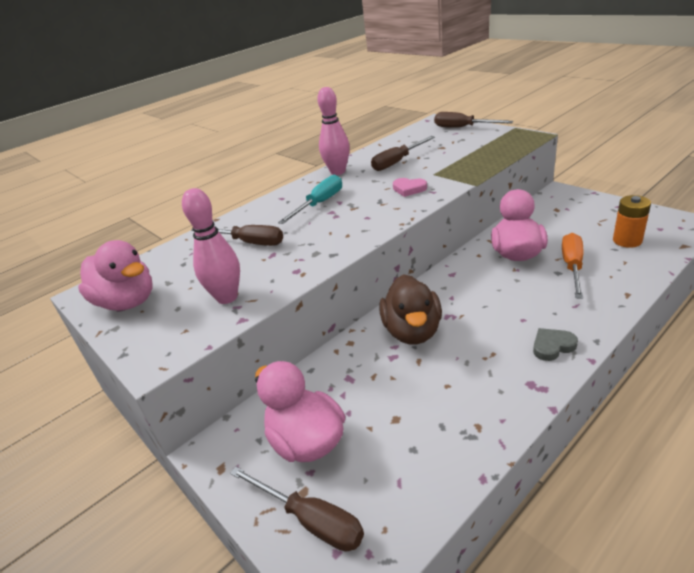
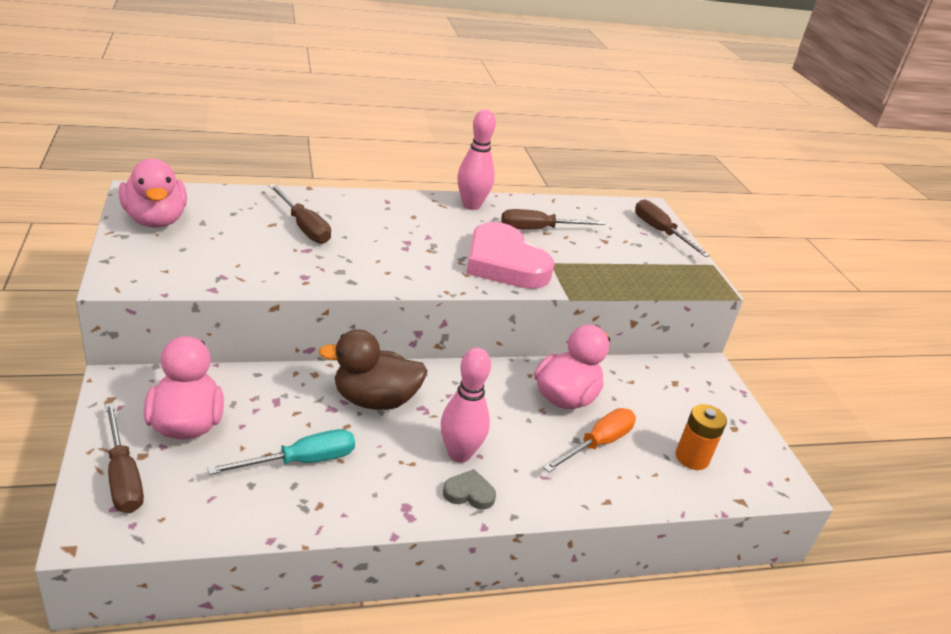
camera: 20 degrees right, 0 degrees up
(227, 297) = (226, 264): pink bowling pin -> pink bowling pin (459, 454)
(320, 204) = (409, 227): turquoise screwdriver -> turquoise screwdriver (301, 461)
(409, 189) = (504, 263): pink heart -> pink heart, size x2.35
(412, 331) = (374, 400): brown duck -> brown duck turned 60 degrees clockwise

